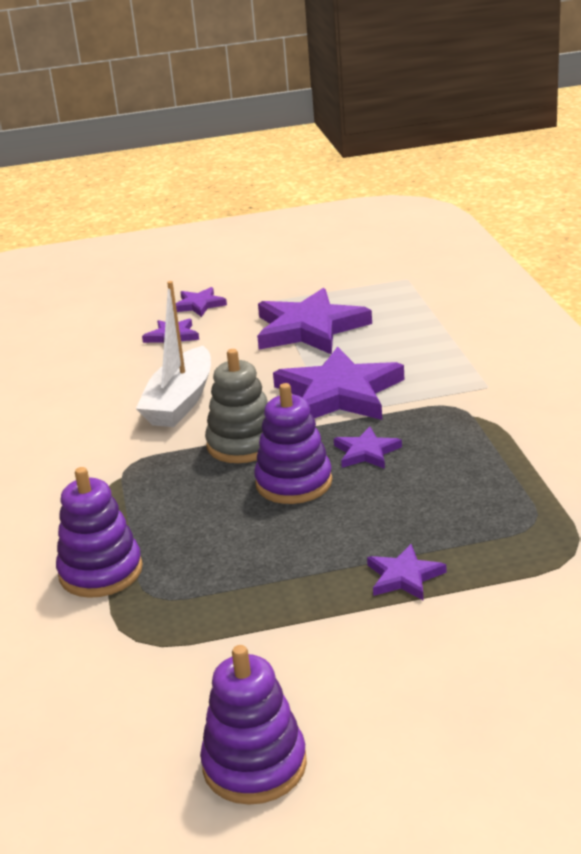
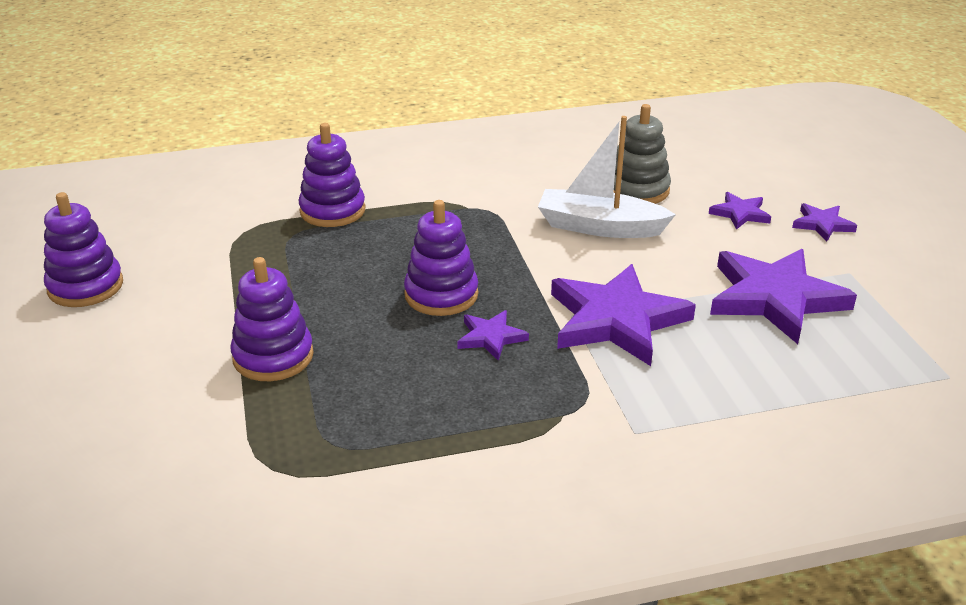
camera: 85 degrees right, 5 degrees up
(243, 444) = (515, 264): grey stacking toy -> grey stacking toy (637, 190)
(404, 576) = (273, 356): purple star -> purple stacking toy

